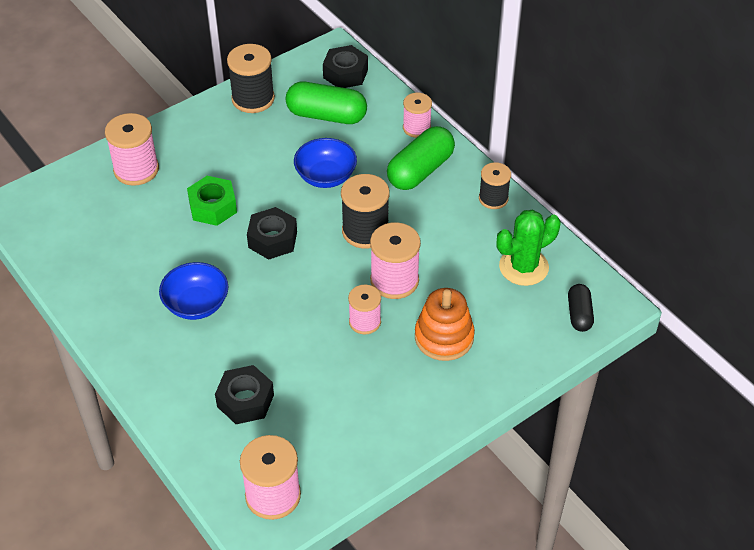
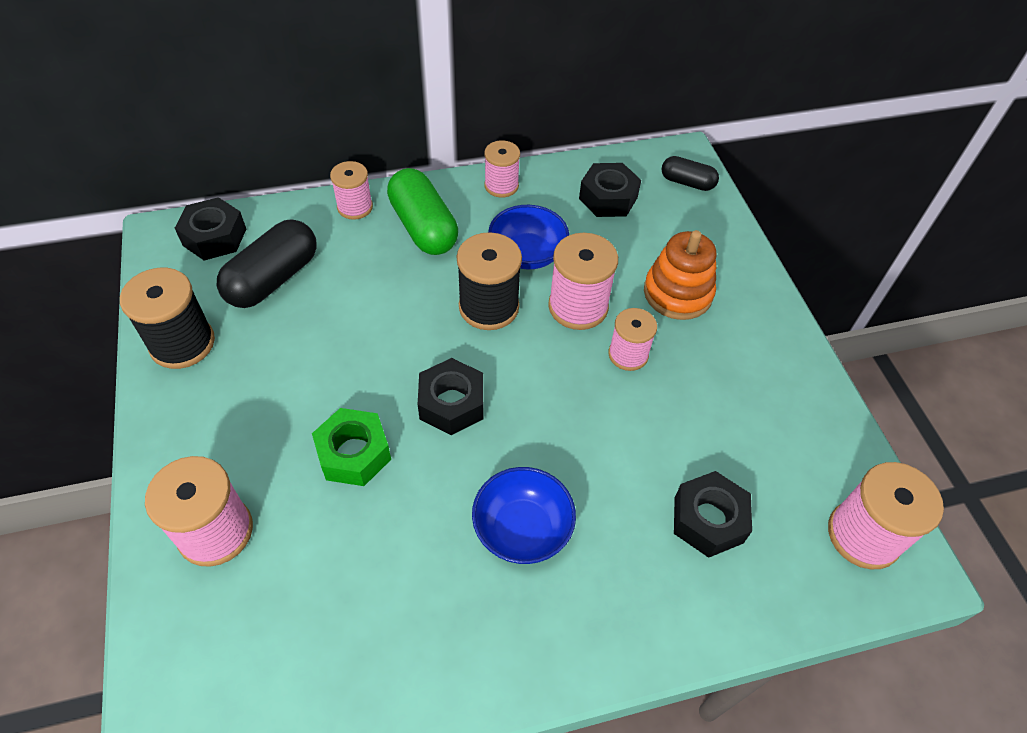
camera: 70 degrees left, 5 degrees up
(326, 115) = (273, 279): green capsule -> black capsule
(326, 176) = (377, 314): blue bowl -> blue bowl (527, 254)
(493, 198) = (501, 186): black spool -> pink spool
(523, 267) = (608, 198): green cactus -> black nut

